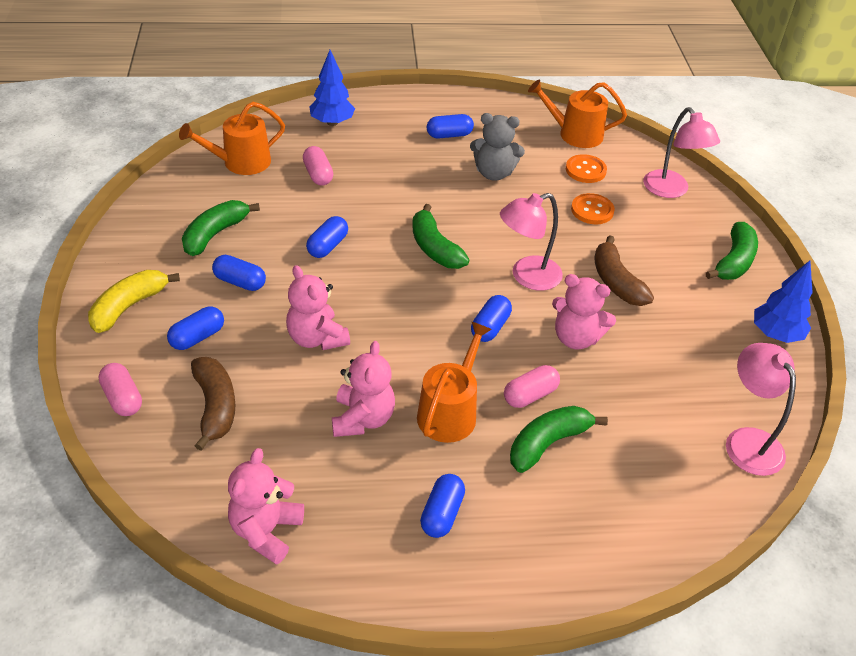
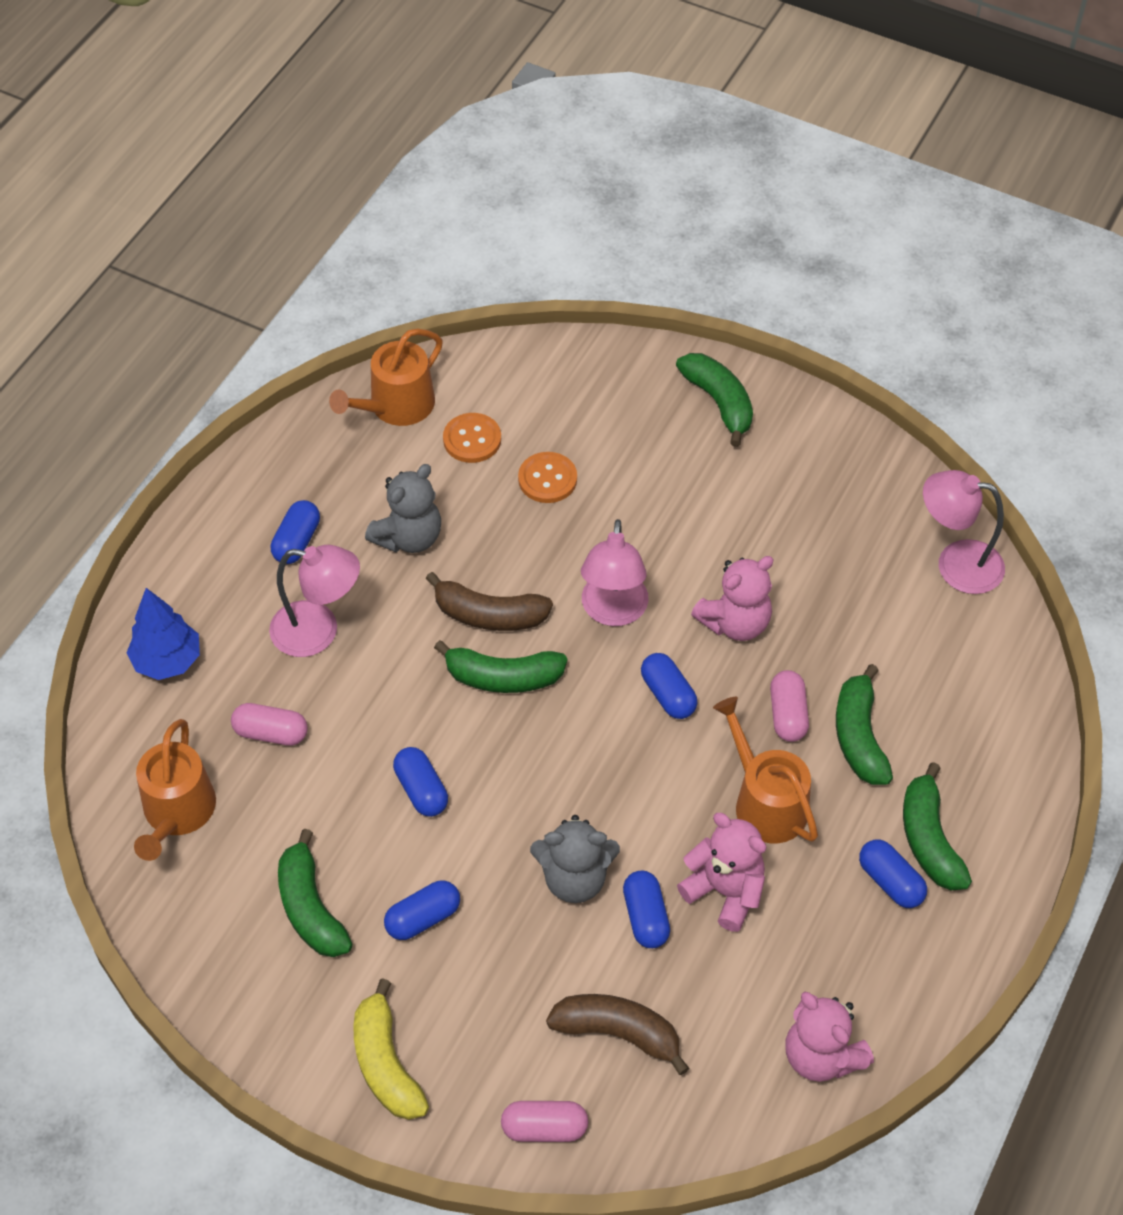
camera: 55 degrees left, 10 degrees up
(197, 337) = (492, 1006): blue capsule -> blue capsule (645, 917)
(317, 338) = (574, 878): pink teddy bear -> grey teddy bear
(497, 524) = (929, 839): none -> green banana
(616, 282) = (678, 532): brown banana -> brown banana (489, 615)
(671, 190) = (568, 380): pink lamp -> pink lamp (318, 631)
(775, 334) = (842, 442): blue tree -> none

